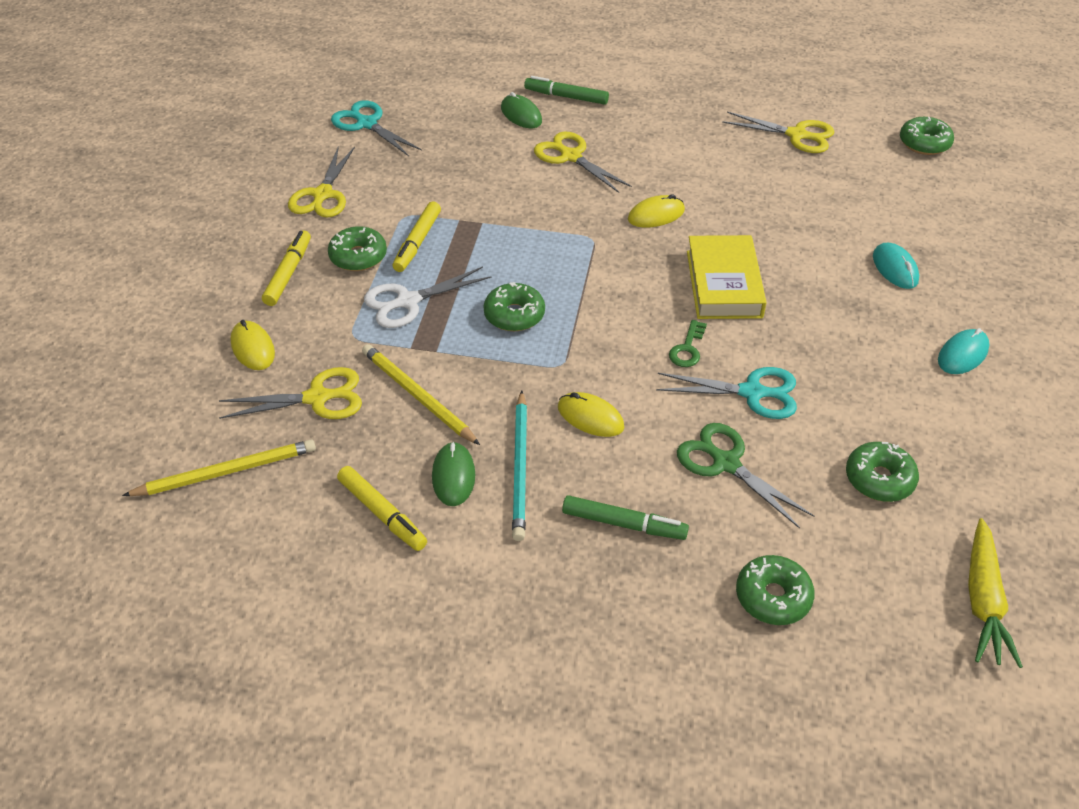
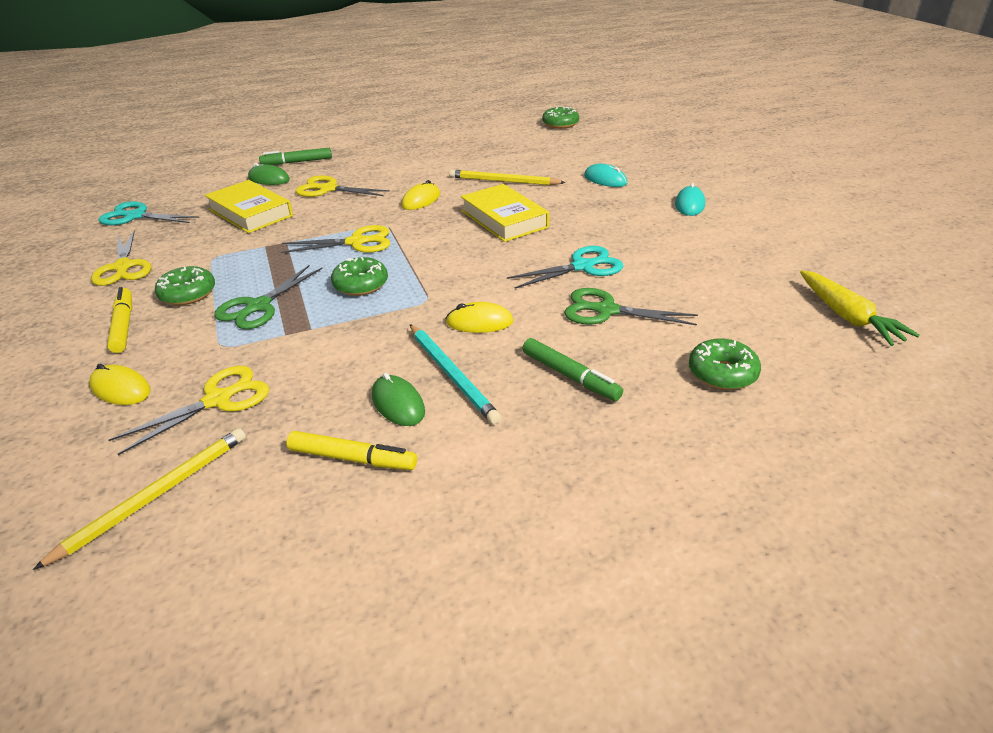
camera: 30 degrees left, 10 degrees down
(408, 301) = (258, 306): white scissors -> green scissors
(417, 242) = (238, 269): yellow marker -> none
(418, 396) = (318, 363): yellow pencil -> yellow pencil (504, 181)
(473, 163) = (250, 213): none -> yellow book
(624, 524) = (570, 376): green marker -> green marker turned 60 degrees clockwise
(687, 348) = (513, 259): green key -> none
(796, 135) = (478, 140): yellow scissors -> yellow scissors (356, 242)
(879, 479) = (713, 280): green donut -> none

